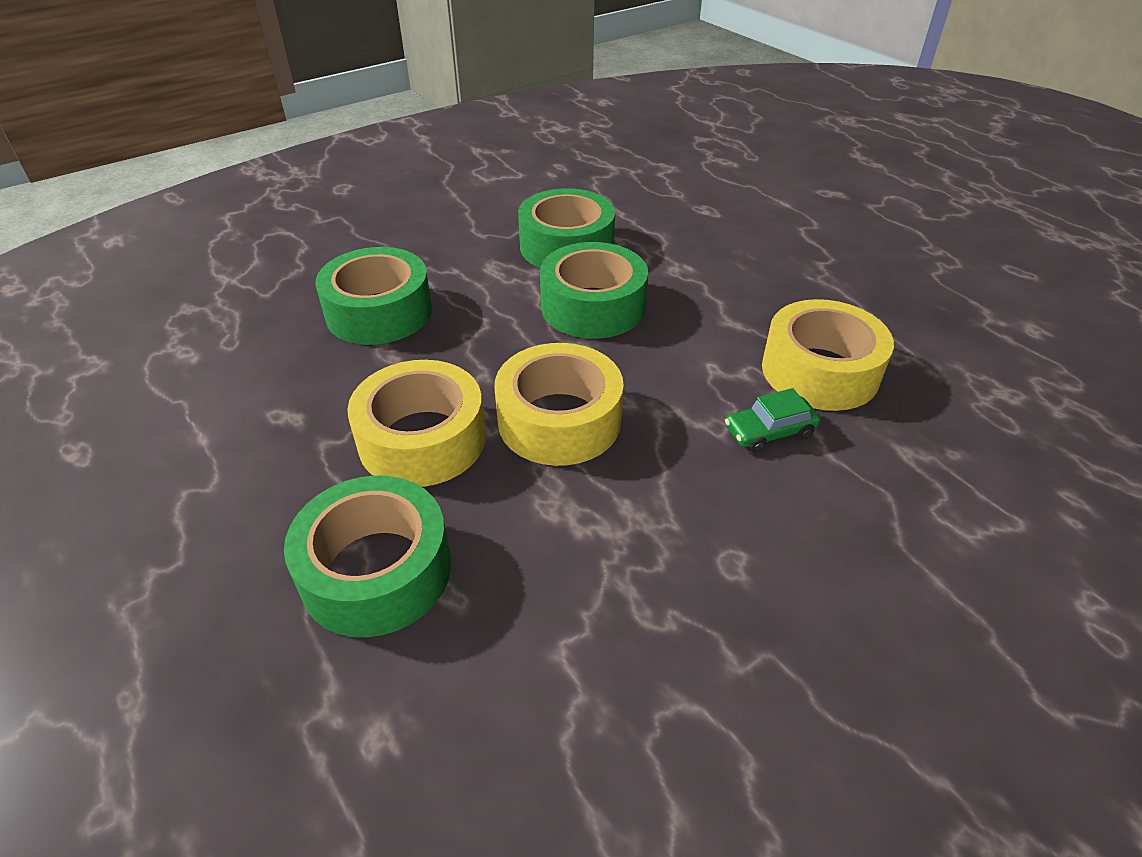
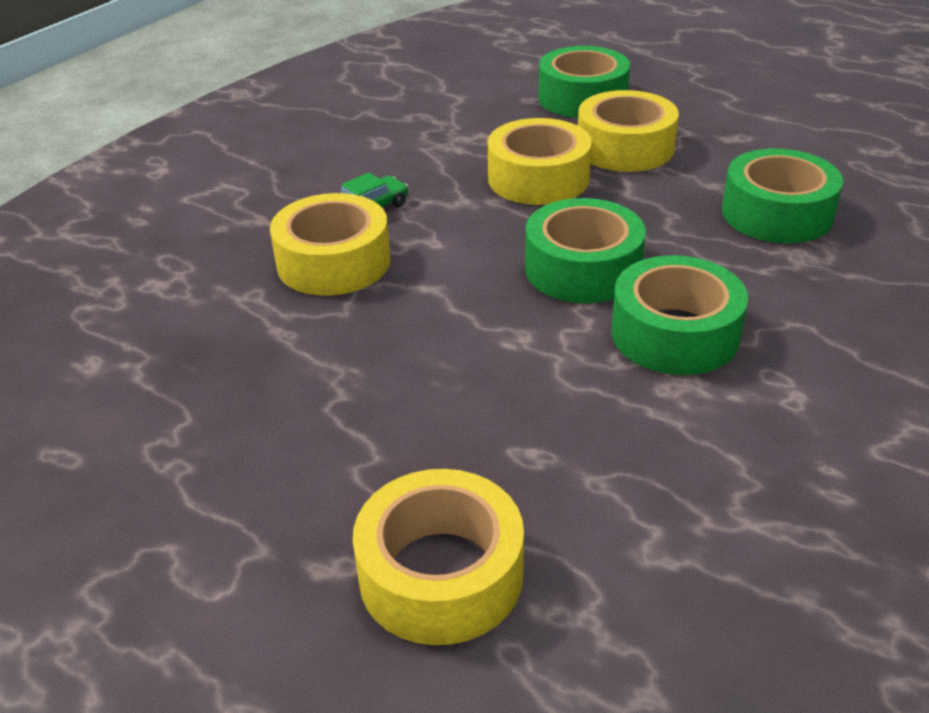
camera: 160 degrees right, 5 degrees down
(776, 180) = (441, 574): none -> yellow tape

